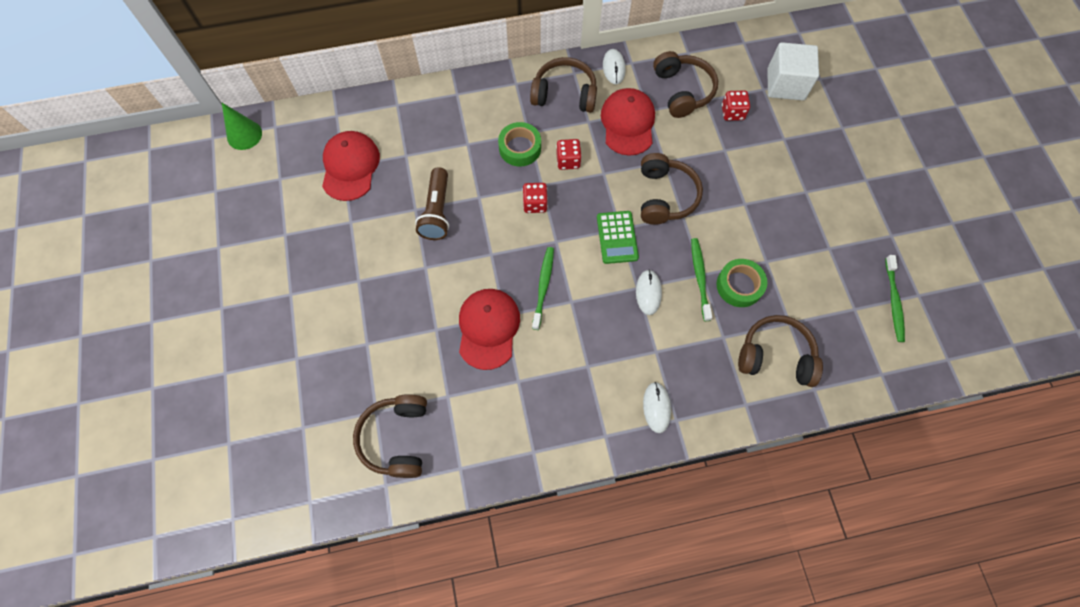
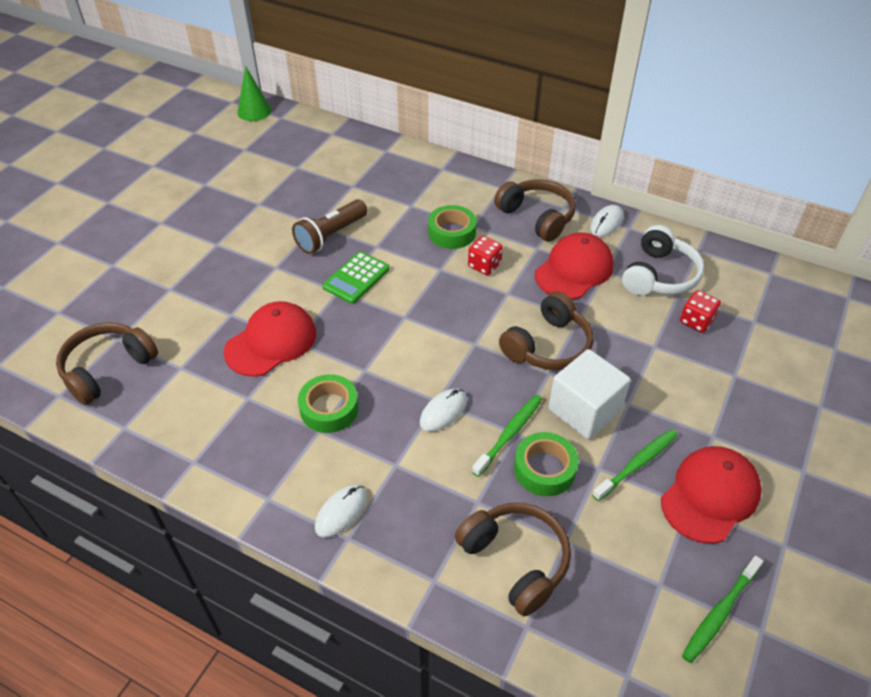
camera: 40 degrees right, 20 degrees down
(350, 167) = (302, 170): red cap -> red cap (710, 496)
(535, 204) = (418, 279): red dice -> none
(543, 286) = (353, 342): green toothbrush -> green toothbrush (637, 464)
(578, 346) = (329, 409): none -> green tape
(617, 237) = (464, 349): green calculator -> green calculator (356, 278)
(682, 91) = (659, 275): brown headphones -> white headphones
(785, 84) = (785, 331): white cube -> white cube (584, 410)

